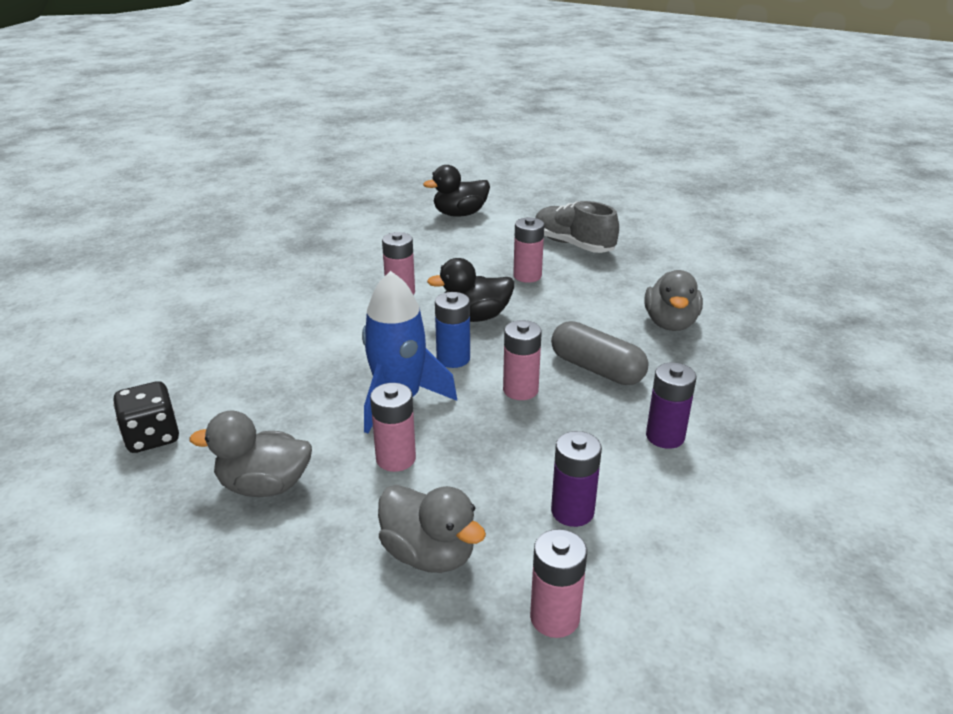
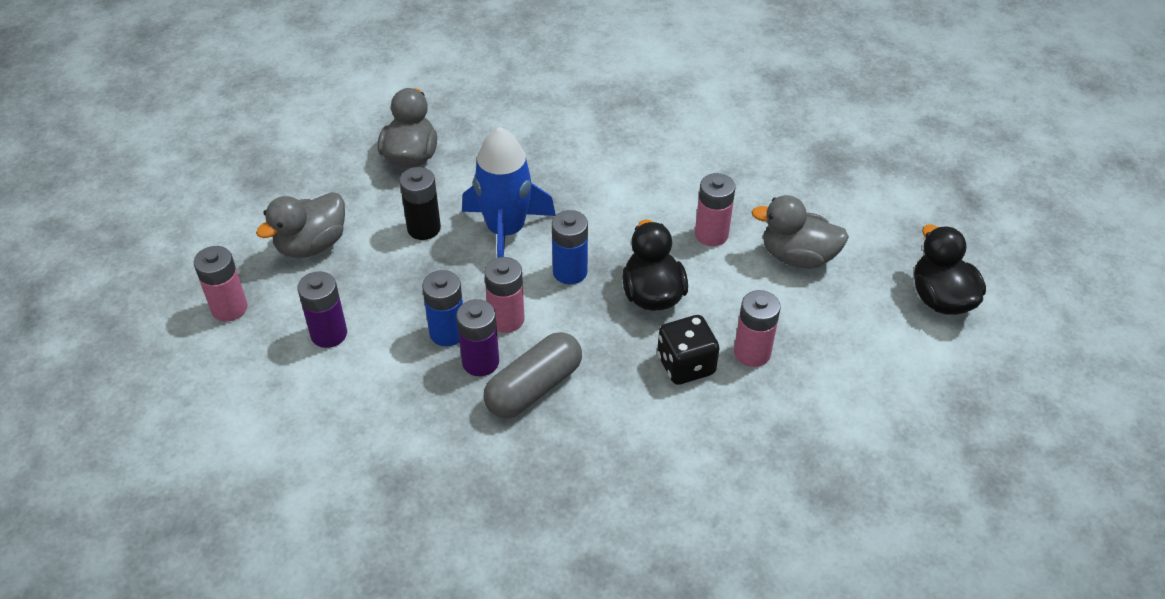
camera: 95 degrees right, 15 degrees up
(152, 437) = (484, 93): black dice -> black dice (685, 365)
(396, 459) = (424, 228): pink battery -> black battery
(547, 424) = (447, 332): none -> blue battery
(573, 244) = (849, 416): grey shoe -> none
(665, 436) = (408, 422): purple battery -> purple battery (480, 362)
(670, 323) = (623, 482): grey duck -> grey duck (797, 257)

